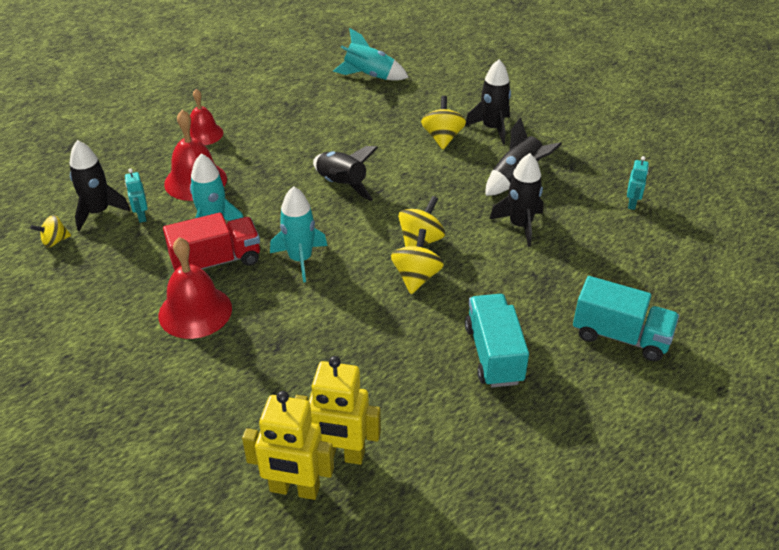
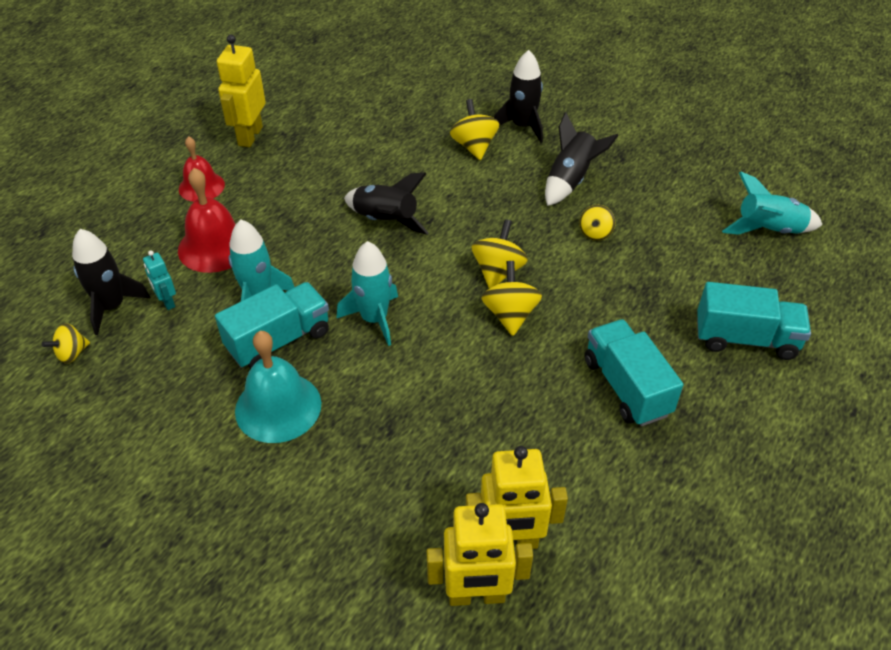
camera: 15 degrees left, 5 degrees up
(195, 311) = (278, 407): red bell -> turquoise bell
(216, 261) = (279, 340): red truck -> turquoise truck
(258, 101) = (250, 136): none -> yellow robot
(369, 76) = (365, 86): turquoise rocket -> turquoise rocket (768, 230)
(520, 225) = (595, 233): black rocket -> yellow spinning top
(632, 204) = (698, 188): turquoise robot -> none

